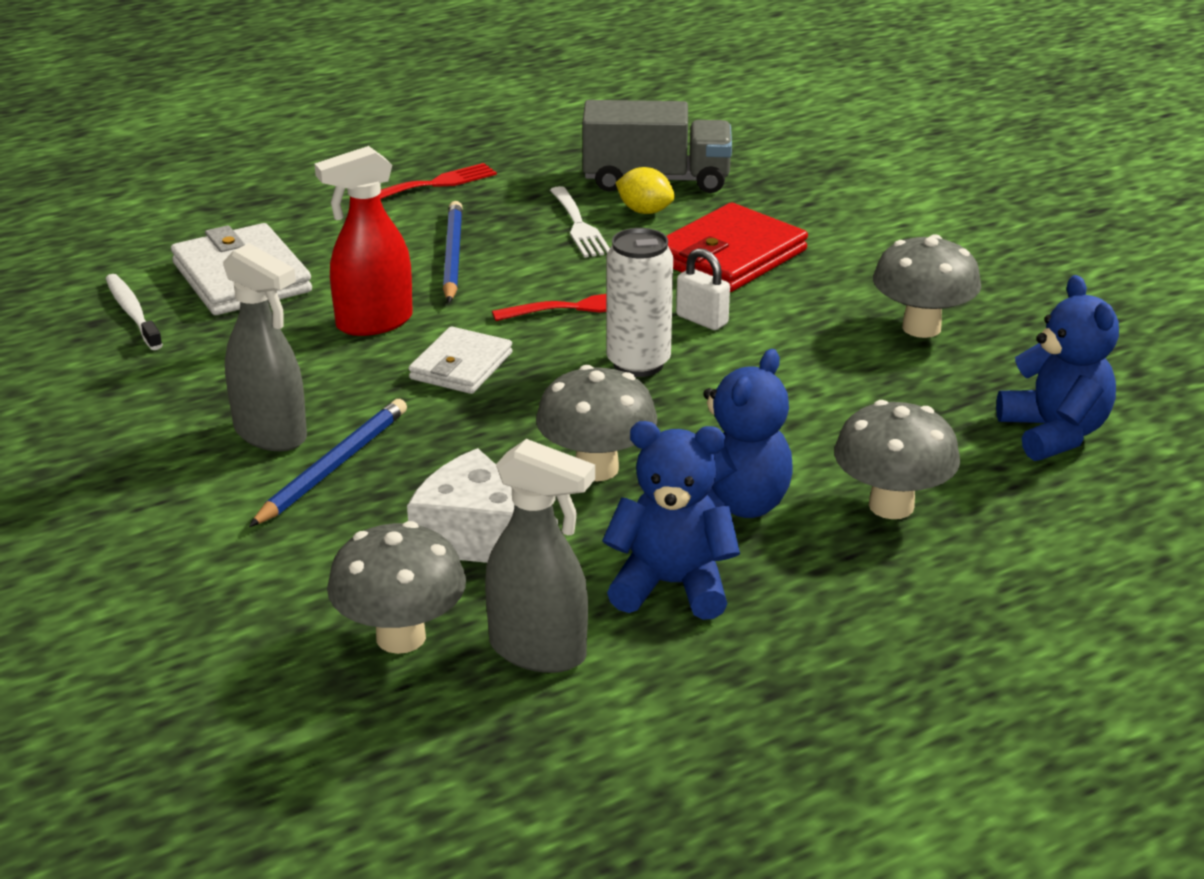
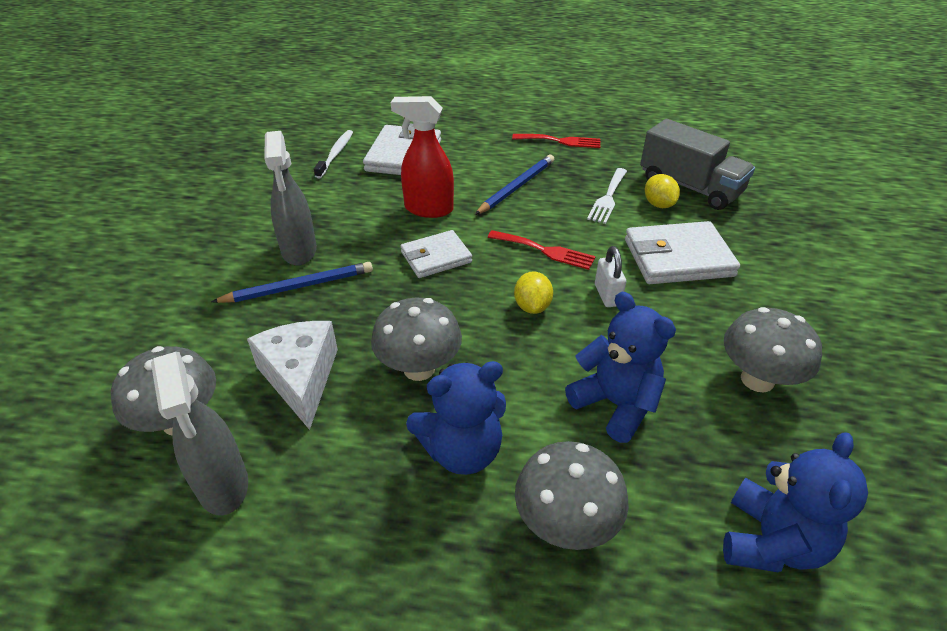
camera: 40 degrees right, 10 degrees up
(638, 363) = (532, 306): white can -> yellow lemon
(671, 585) = (350, 489): blue teddy bear -> blue teddy bear (615, 404)
(730, 256) = (678, 258): red wallet -> white wallet

